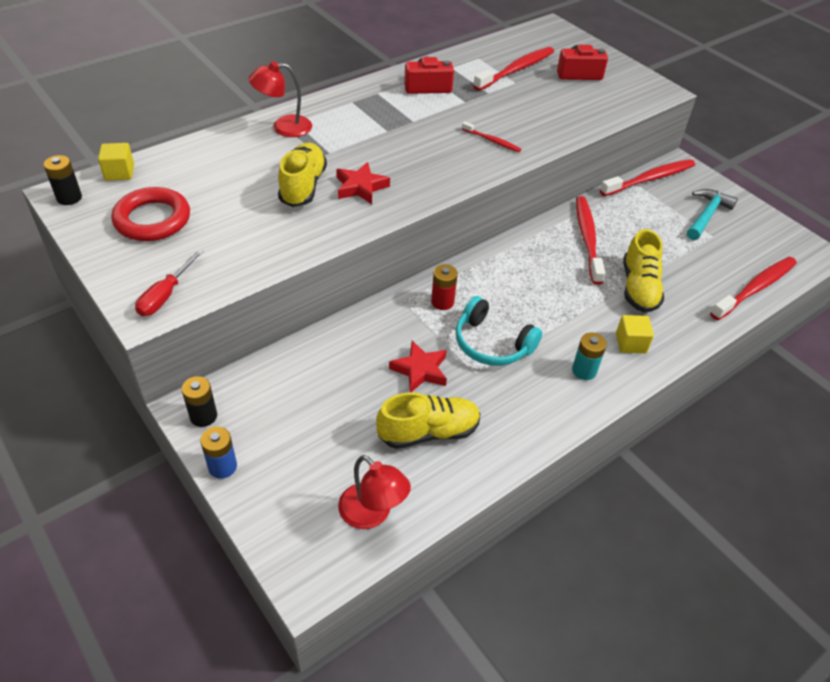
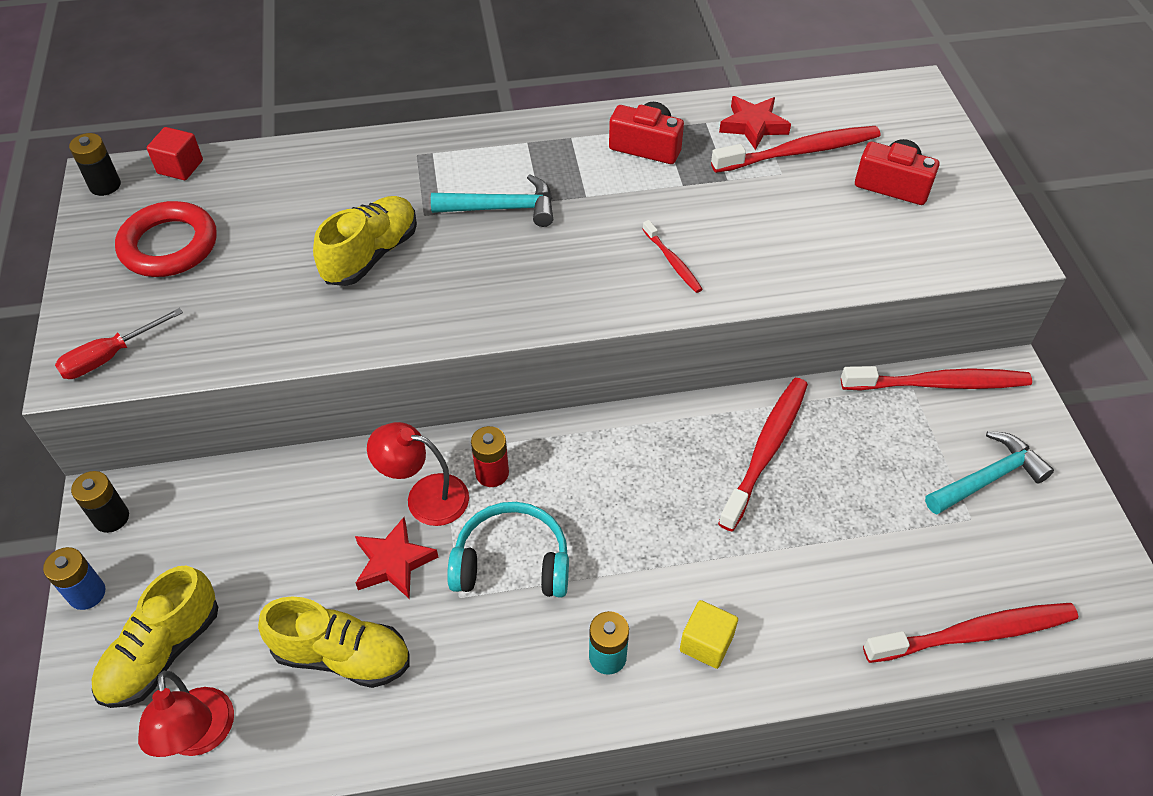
camera: 30 degrees right, 5 degrees up
(119, 172) = (180, 167): yellow cube -> red cube
(283, 127) = (412, 157): red lamp -> red lamp (425, 496)
(361, 187) = (441, 279): red star -> red star (753, 126)
(367, 140) = (503, 208): none -> turquoise hammer
(492, 343) = (512, 562): turquoise headphones -> turquoise headphones turned 120 degrees clockwise
(639, 288) = (785, 559): yellow shoe -> yellow shoe (162, 652)

